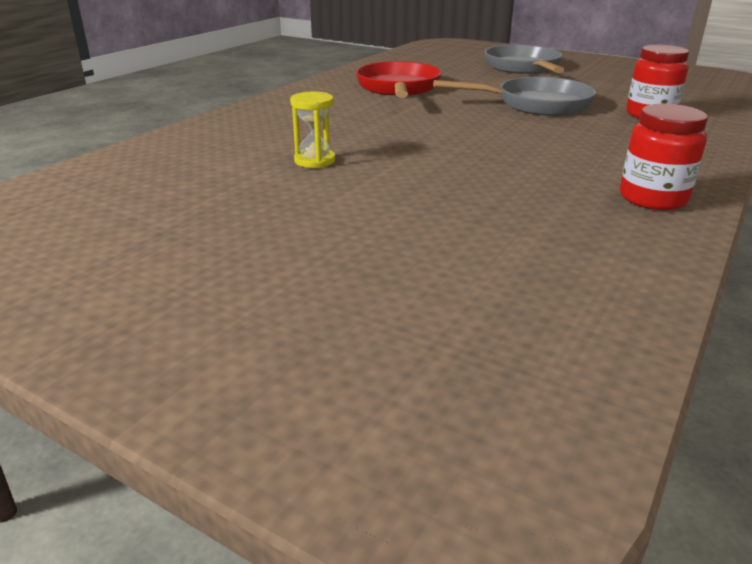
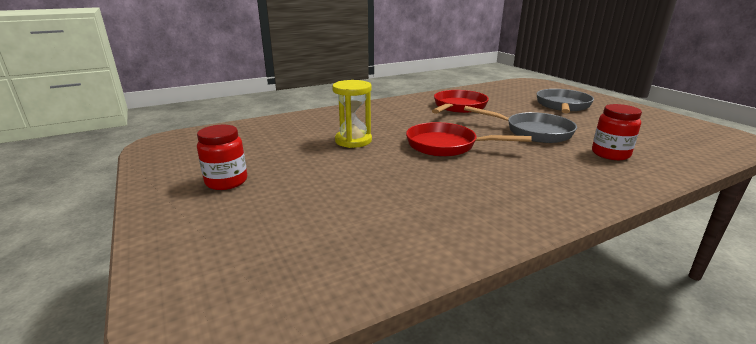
camera: 30 degrees right, 5 degrees down
(315, 161) = (353, 141): yellow hourglass -> yellow hourglass, size x1.57
(458, 141) = (446, 146): none -> red pan
(653, 198) = (519, 210): red jar -> red jar (226, 182)

